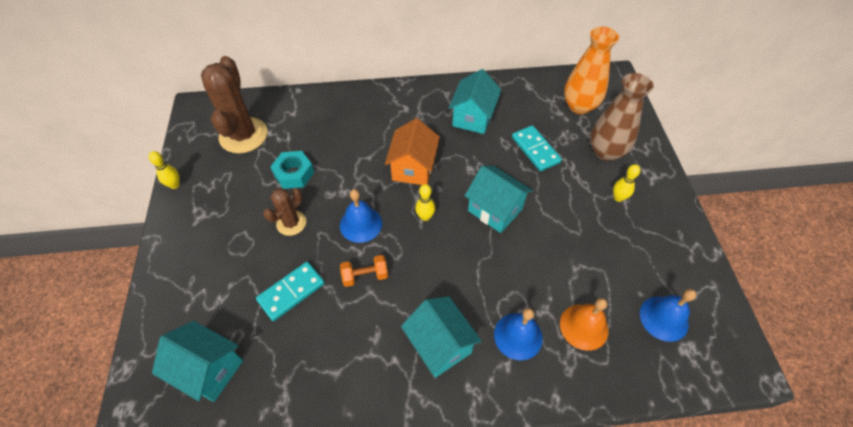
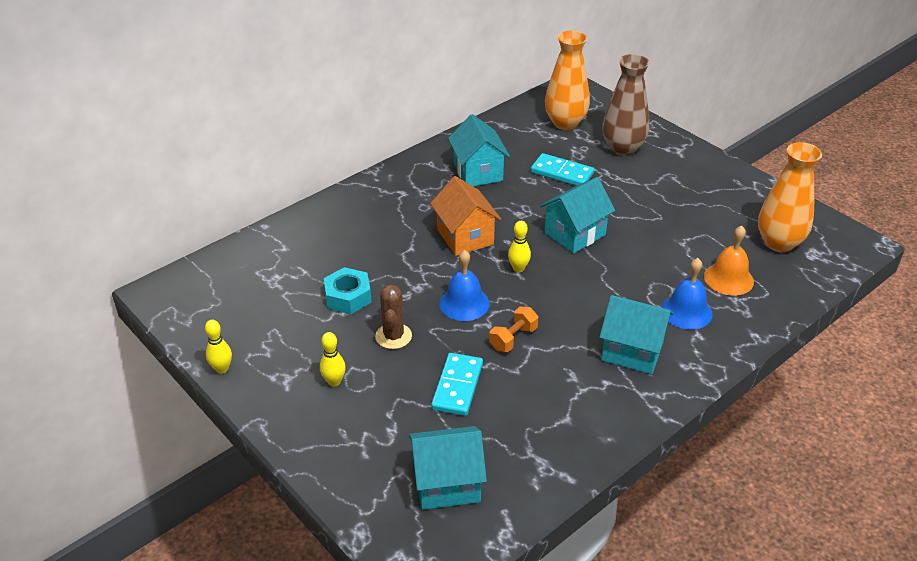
camera: 35 degrees left, 15 degrees down
(243, 135) = (250, 291): brown cactus -> none
(495, 210) = (575, 234): turquoise house -> turquoise house turned 45 degrees counterclockwise
(618, 198) = (666, 178): yellow bowling pin -> yellow bowling pin (334, 381)
(664, 318) = (779, 243): blue bell -> orange vase

